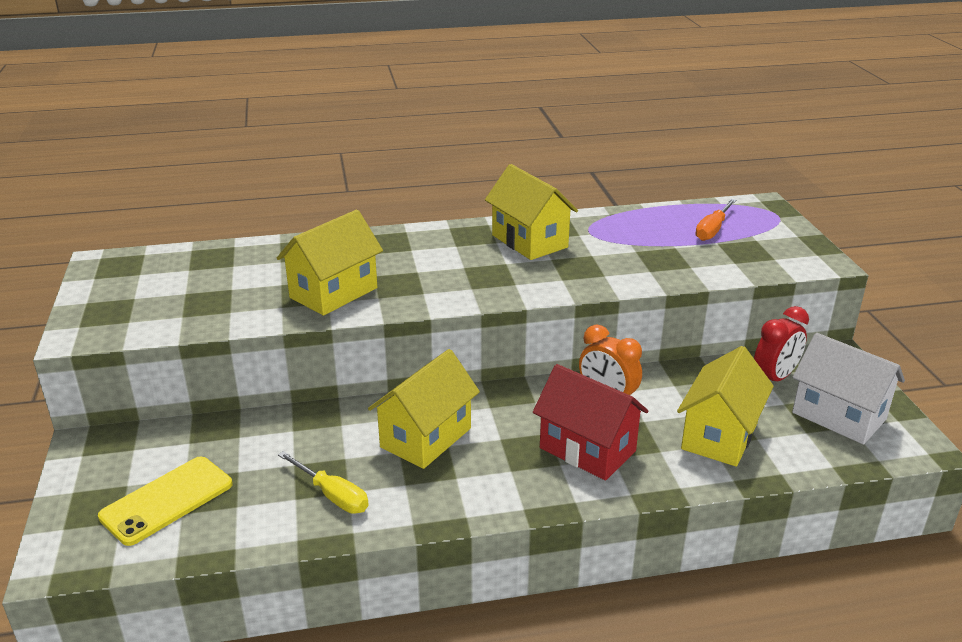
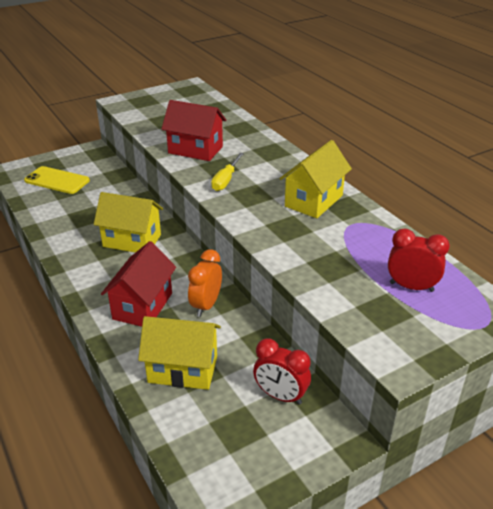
camera: 70 degrees right, 5 degrees up
(332, 495) = (72, 223): yellow screwdriver -> yellow screwdriver (226, 180)
(333, 293) = (195, 150): yellow house -> red house
(712, 230) = (411, 287): orange screwdriver -> red clock
(838, 416) = (242, 444): white house -> none

